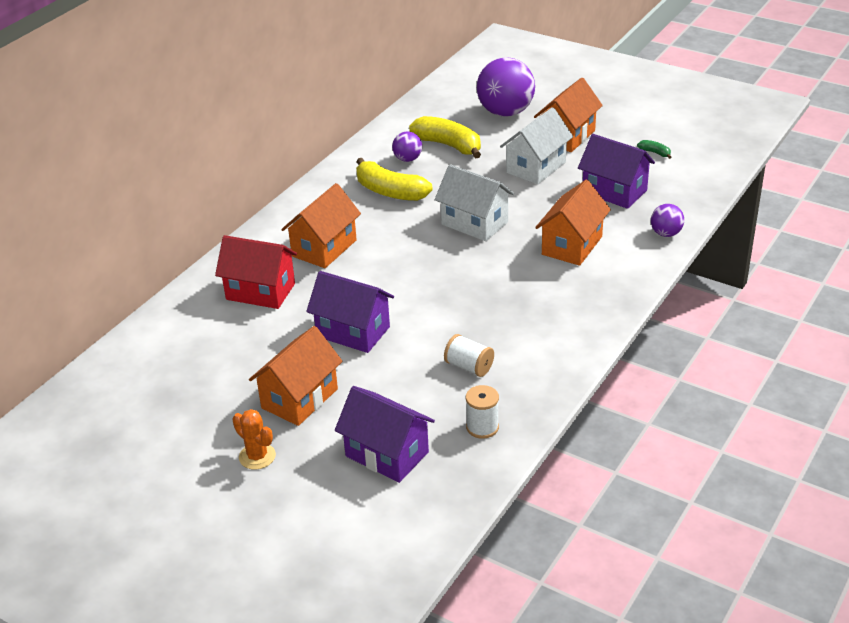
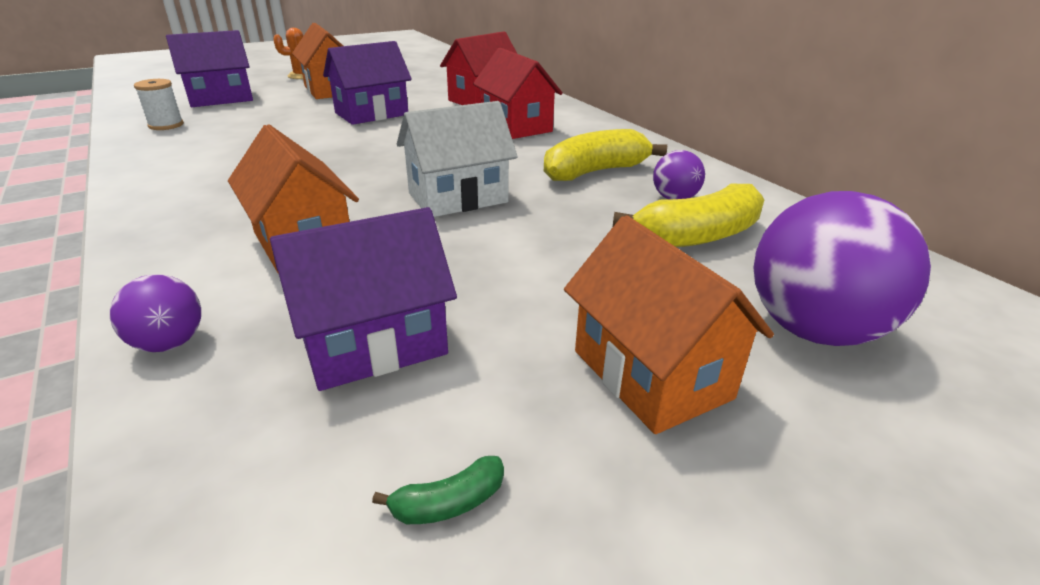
camera: 115 degrees right, 5 degrees down
(324, 248) = (516, 126): orange house -> red house
(469, 367) = (237, 137): white spool -> none
(536, 167) = (554, 289): white house -> none

